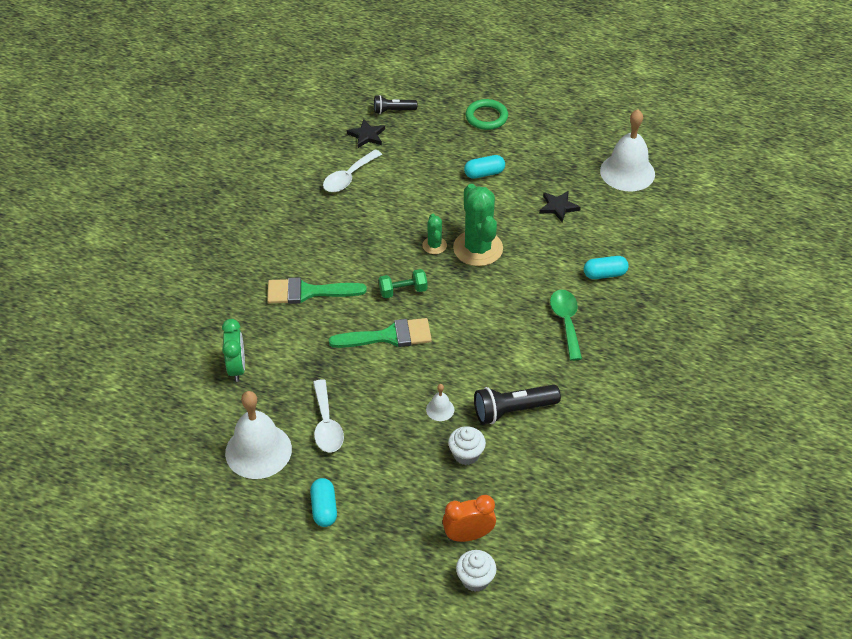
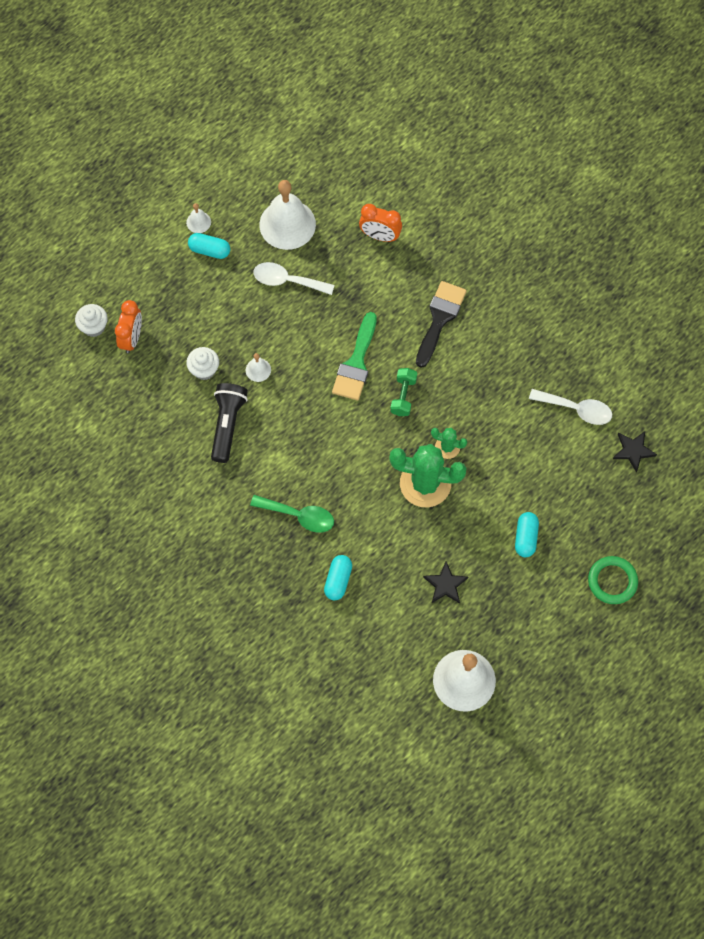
camera: 115 degrees right, 20 degrees up
(237, 368) = (380, 236): green clock -> orange clock
(293, 534) = (198, 222): none -> white bell
(308, 292) = (440, 319): green brush -> black brush
(348, 177) = (576, 409): white spoon -> white spoon turned 135 degrees clockwise
(393, 111) = (662, 492): black flashlight -> none

